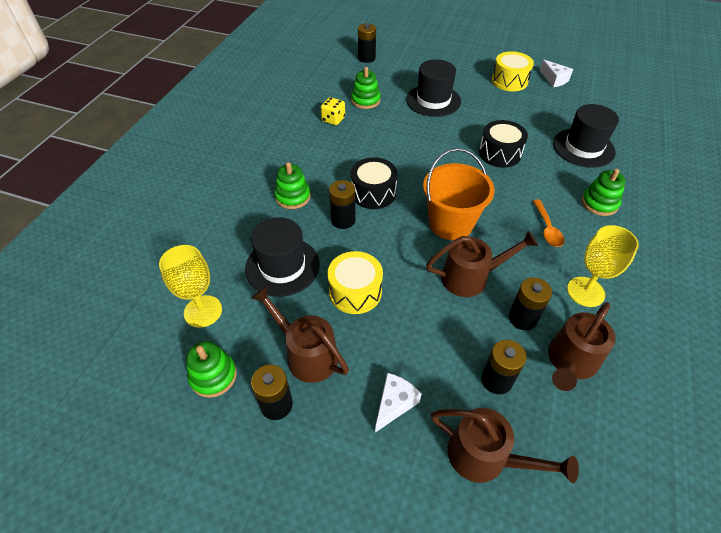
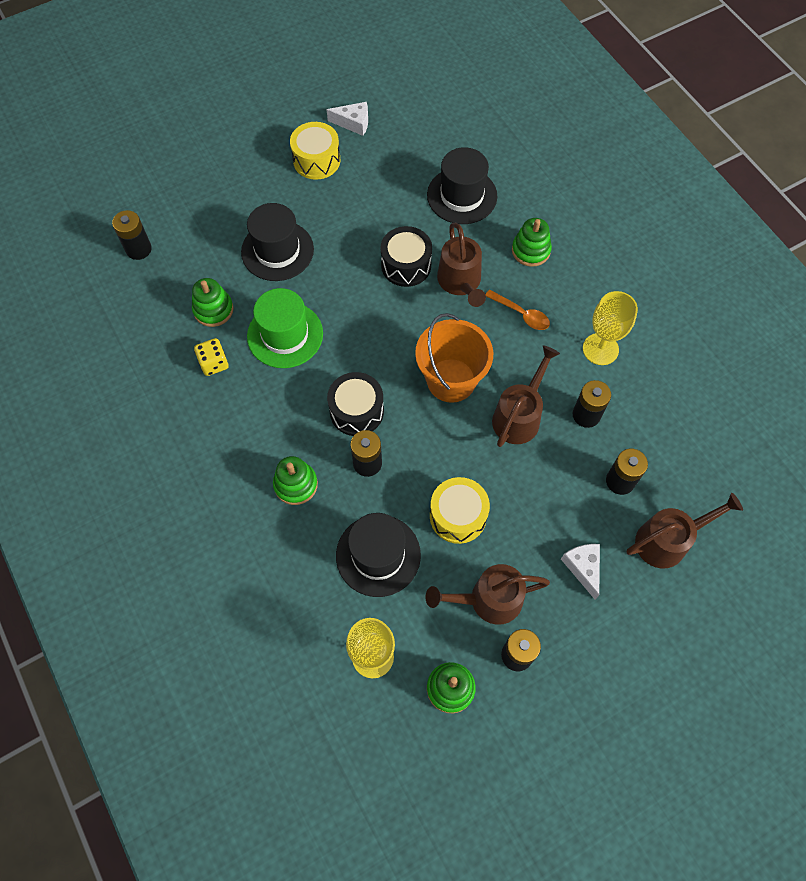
camera: 50 degrees left, 15 degrees up
(385, 134) = (285, 335): none -> green hat
(570, 362) = (645, 419): brown watering can -> brown watering can (461, 283)

